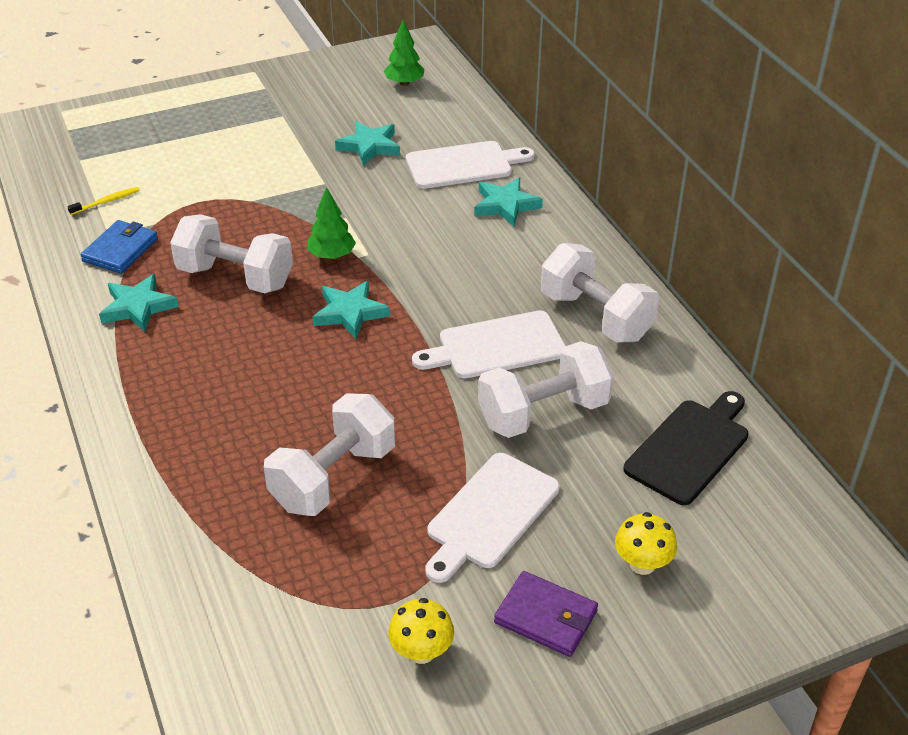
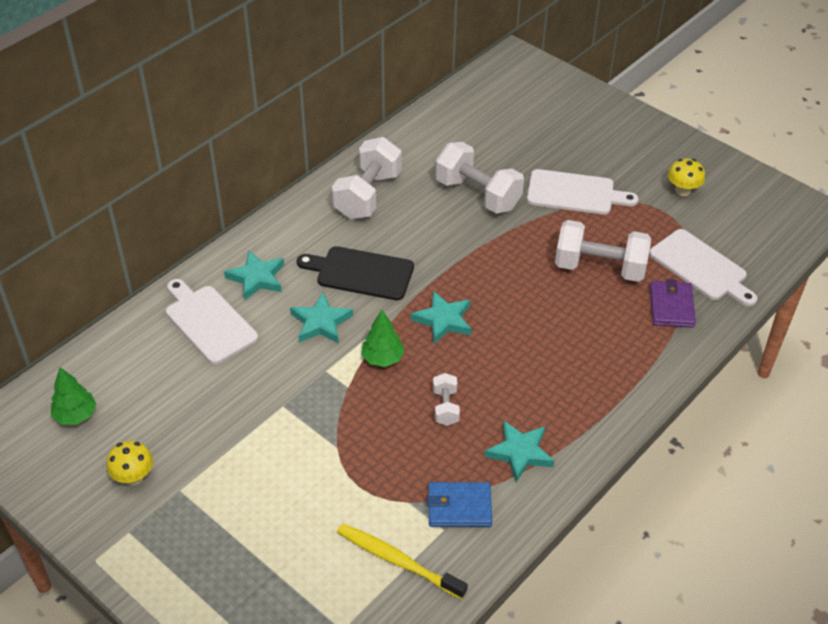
camera: 115 degrees left, 5 degrees up
(106, 201) = (397, 560): yellow toothbrush -> yellow toothbrush, size x1.86
(235, 277) = (445, 407): white dumbbell -> white dumbbell, size x0.50
(369, 146) = (207, 397): turquoise star -> turquoise star (321, 322)
(496, 346) = (429, 233): white cutting board -> white cutting board (701, 267)
(546, 617) = (625, 154): purple wallet -> purple wallet (671, 306)
(642, 564) = (563, 130): yellow mushroom -> yellow mushroom (133, 477)
(690, 448) = (464, 130): black cutting board -> black cutting board (361, 273)

